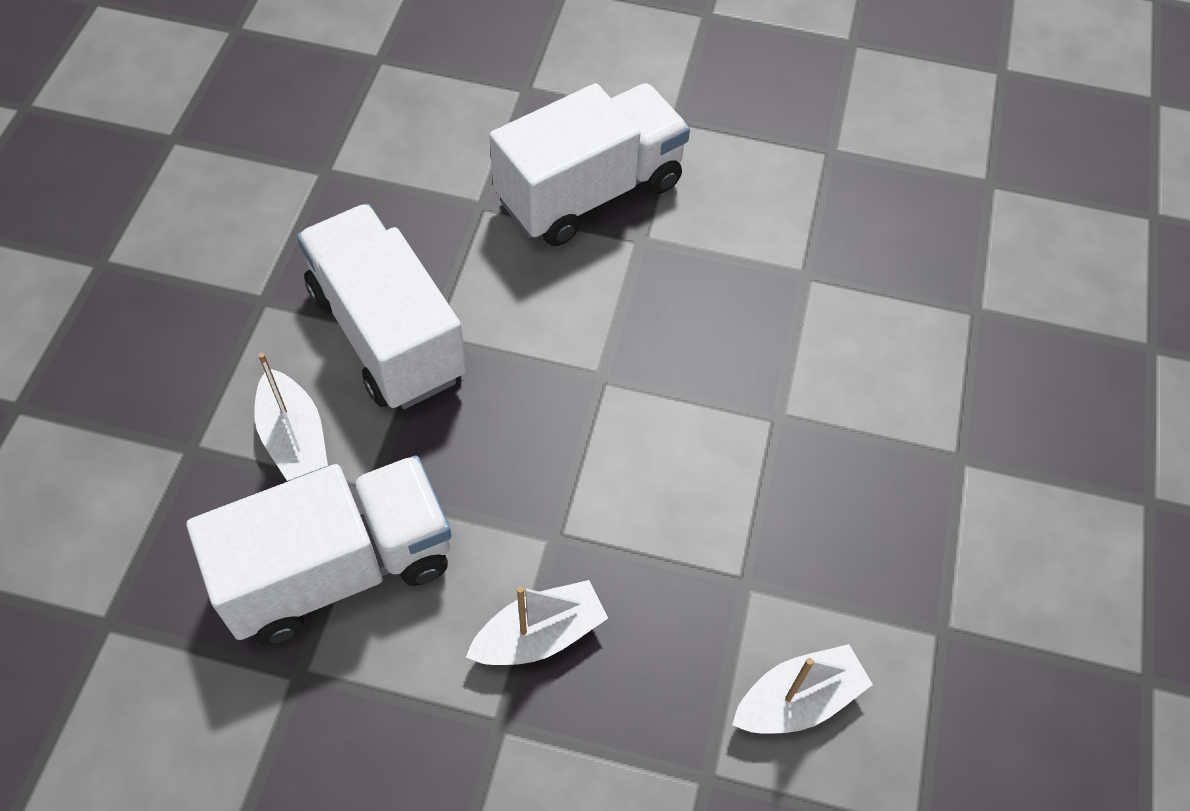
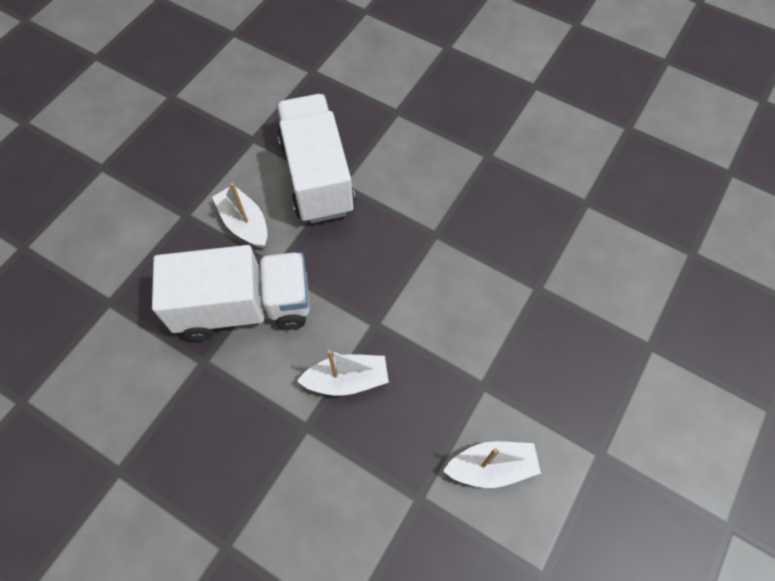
camera: 20 degrees right, 5 degrees up
(294, 437) = (244, 223): white boat -> white boat turned 150 degrees clockwise
(590, 192) = (465, 119): white truck -> none

